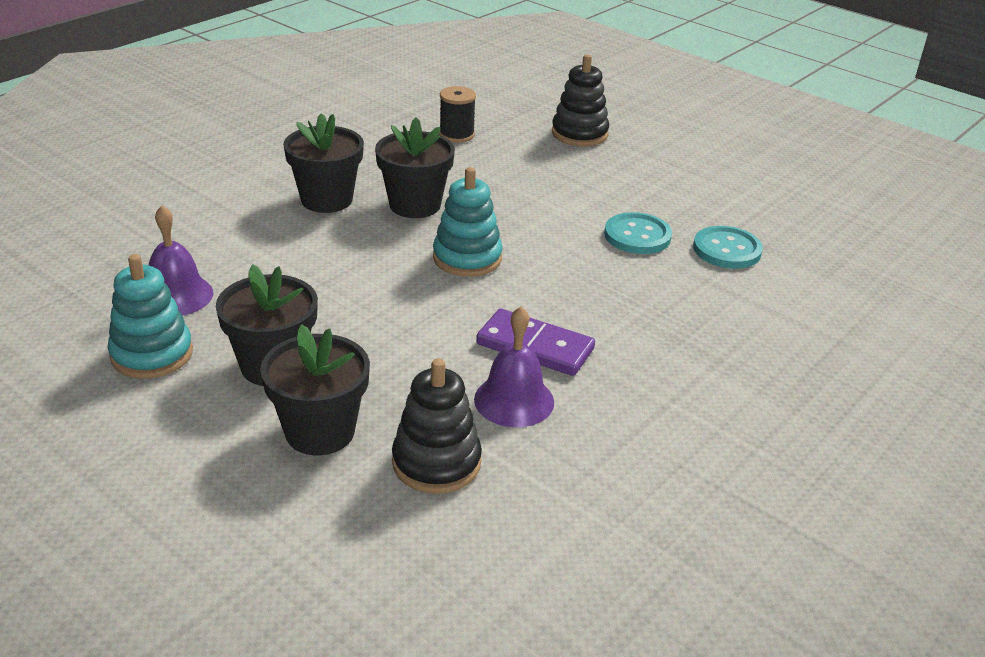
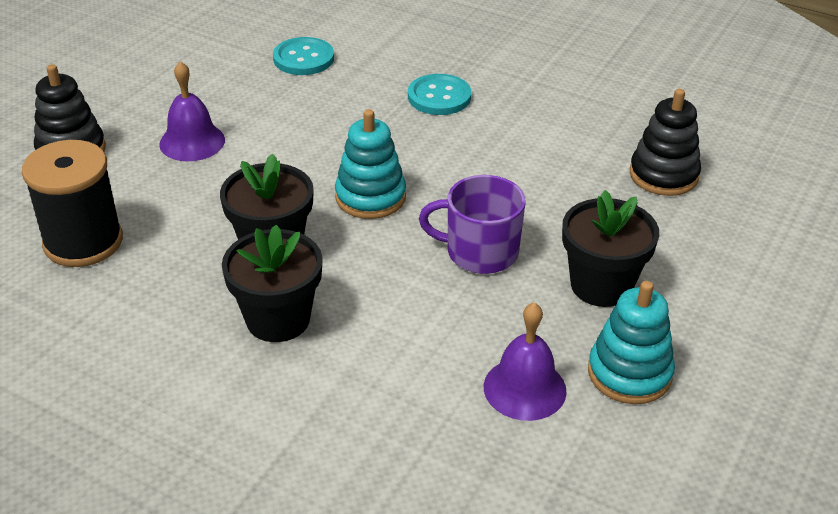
camera: 100 degrees left, 5 degrees up
(320, 432) = (667, 239): black flower pot -> none
(359, 304) = (479, 252): none -> purple mug
(456, 135) = (83, 242): black spool -> black spool, size x1.70
(514, 400) = (571, 148): purple bell -> purple bell (192, 142)
(535, 346) = (495, 144): purple domino -> none
(637, 236) = (294, 103): turquoise button -> turquoise button (439, 97)

